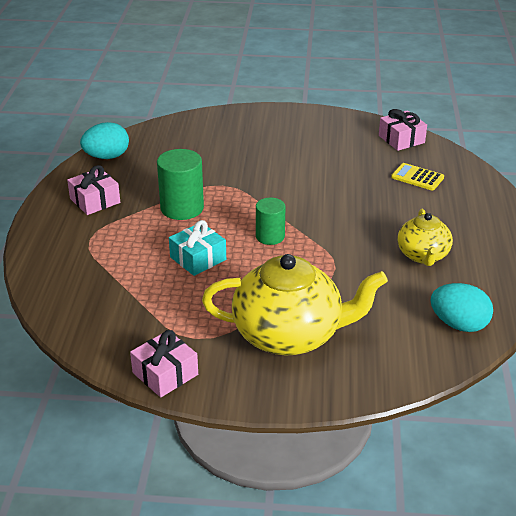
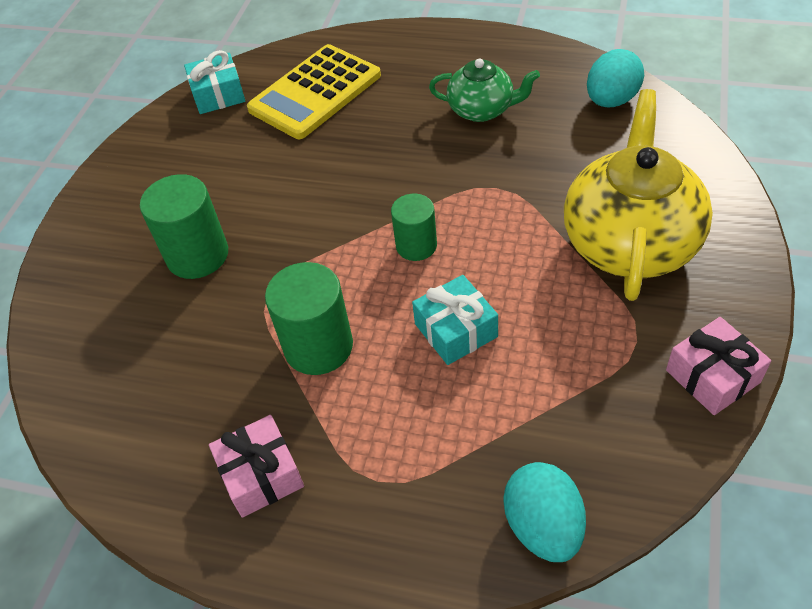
camera: 75 degrees left, 15 degrees up
(107, 157) = (119, 458): turquoise egg -> turquoise egg (543, 526)
(249, 156) = (197, 255): none -> green cylinder
(401, 139) = (218, 95): pink gift -> turquoise gift
(417, 177) = (315, 92): yellow calculator -> yellow calculator, size x2.02
(423, 255) = (482, 110): yellow teapot -> green teapot

